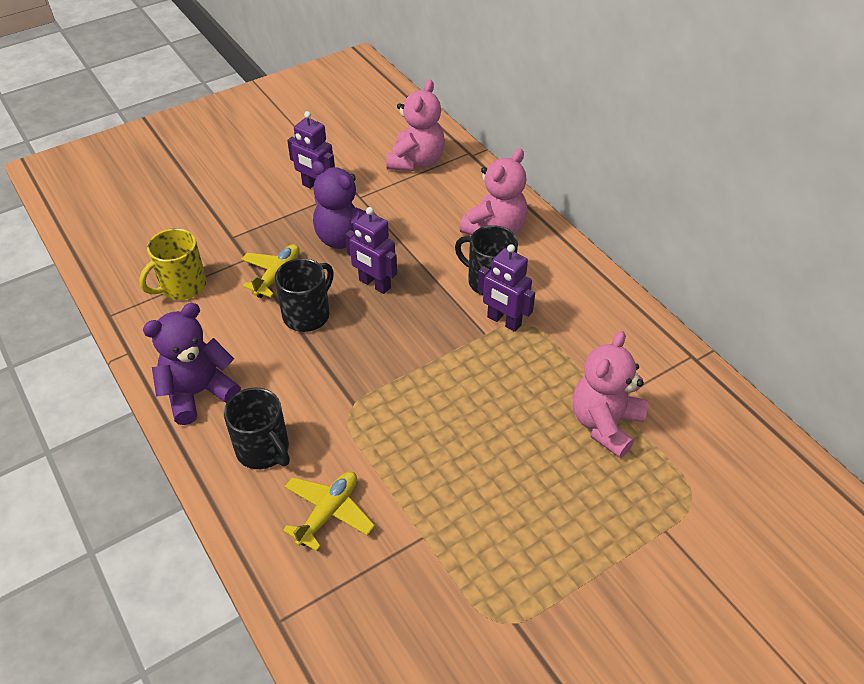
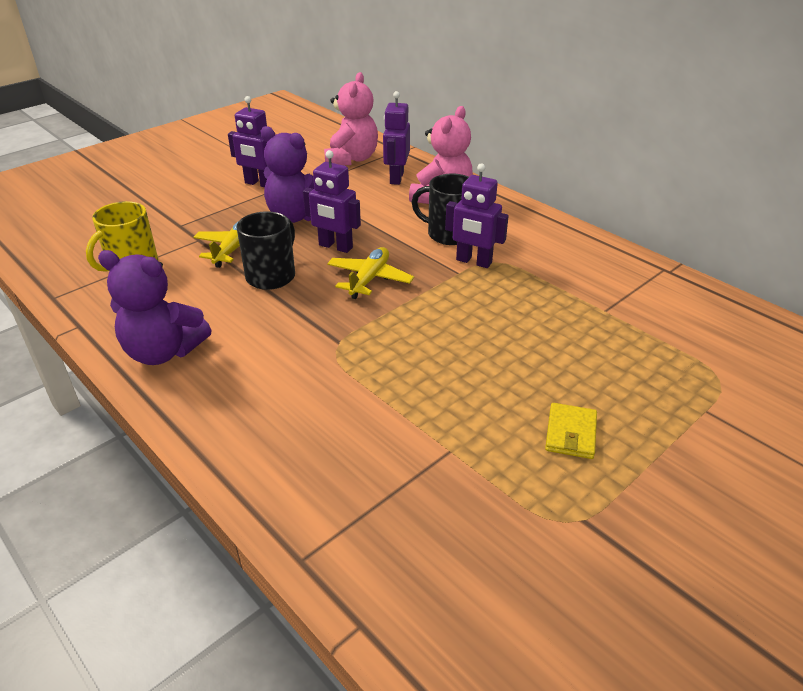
camera: 10 degrees left, 10 degrees down
(198, 393) = (163, 352): purple teddy bear -> purple teddy bear turned 120 degrees counterclockwise
(263, 450) = (248, 393): black mug -> none
(328, 513) = (336, 442): yellow plane -> yellow plane (369, 279)
(456, 195) = (396, 178): none -> purple robot
(533, 536) = (570, 433): none -> yellow wallet
(605, 424) = (605, 329): pink teddy bear -> none

